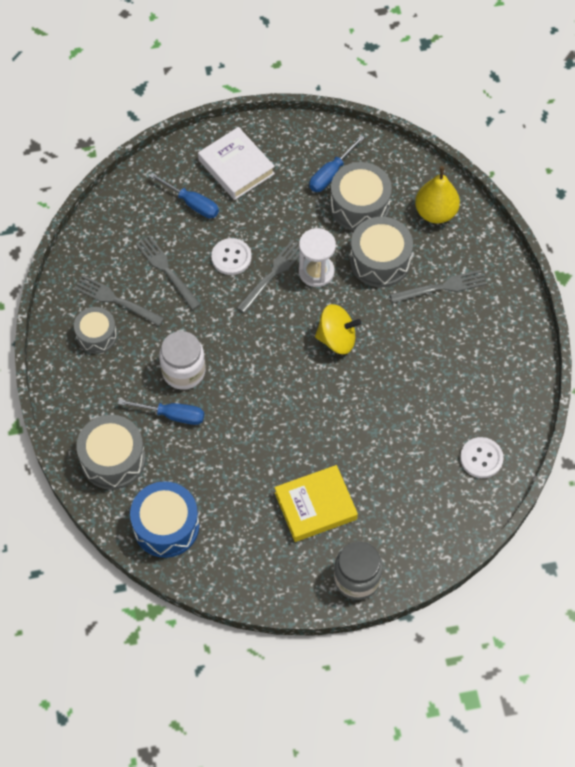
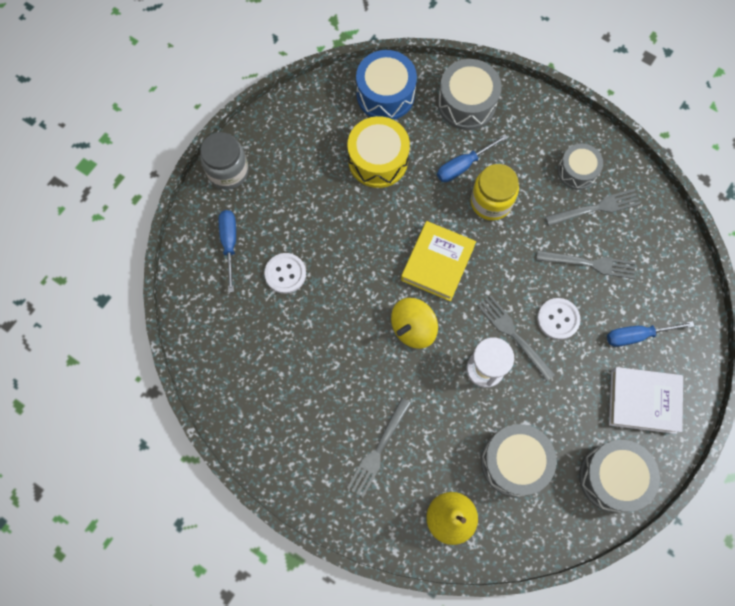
camera: 135 degrees right, 10 degrees up
(183, 371) = (491, 202): white jar -> yellow jar
(230, 478) = (378, 160): none -> yellow drum
(273, 274) = (513, 335): grey fork -> grey fork turned 150 degrees clockwise
(315, 506) = (303, 193): yellow book -> yellow book (437, 263)
(331, 174) = (567, 470): blue screwdriver -> blue screwdriver (229, 244)
(380, 261) = (448, 427): grey drum -> grey drum (612, 477)
(481, 458) = (219, 333): white button -> white button (285, 274)

